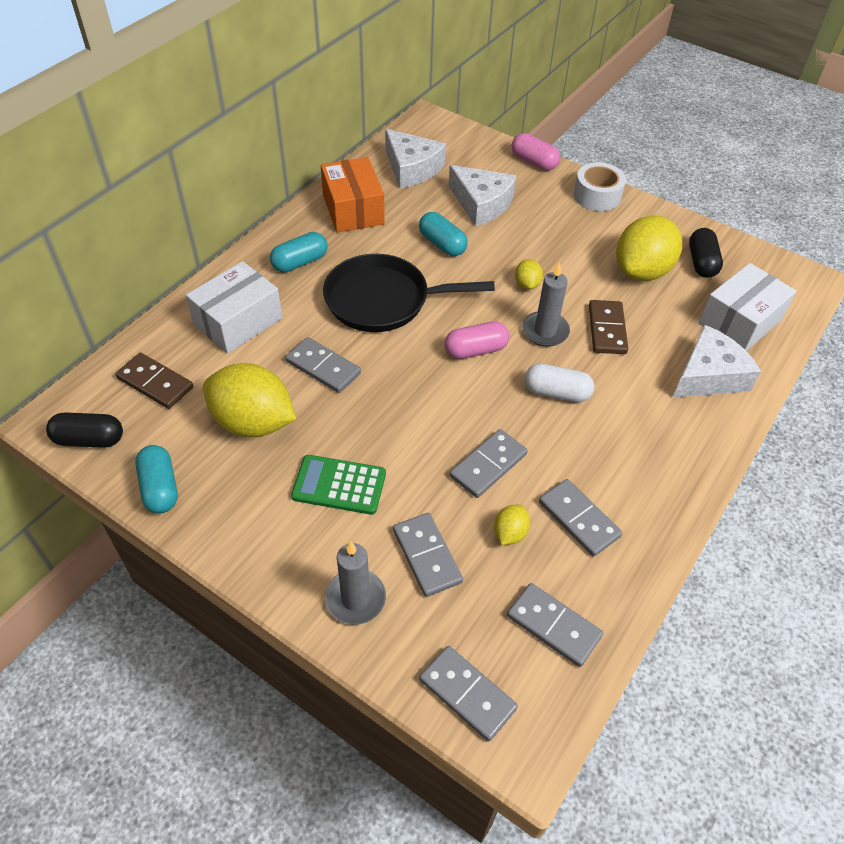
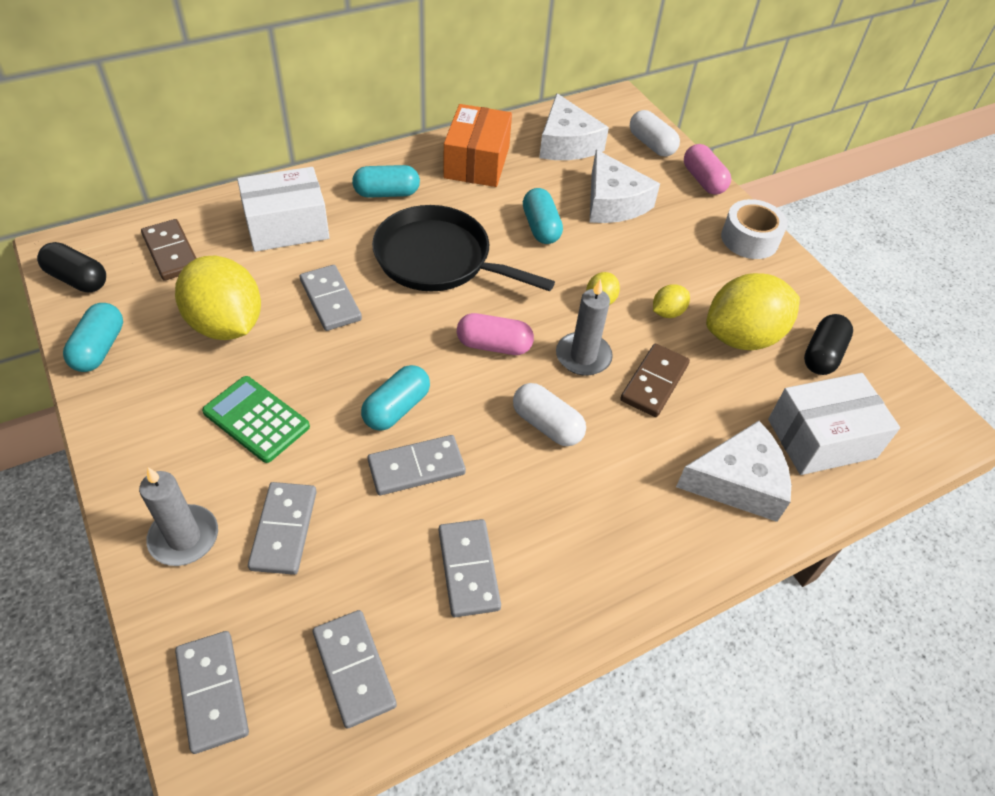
camera: 25 degrees right, 0 degrees up
(440, 428) = (396, 408): none -> turquoise capsule
(476, 146) = (651, 144): none -> white capsule
(510, 533) = (384, 548): yellow lemon -> yellow lemon (667, 312)

